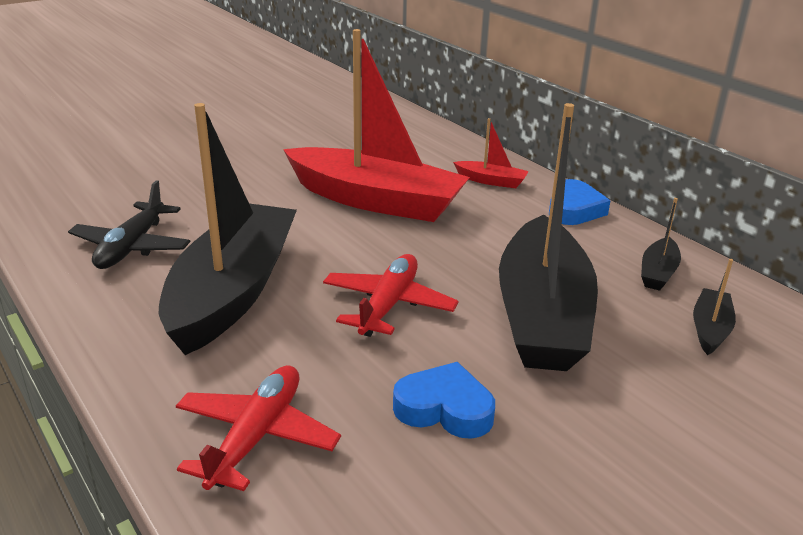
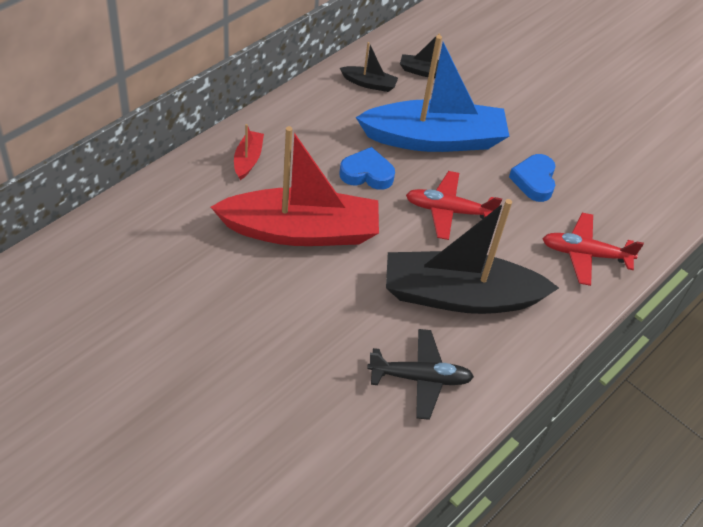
camera: 105 degrees left, 20 degrees up
(376, 200) = (301, 231): red boat -> red boat turned 75 degrees clockwise
(542, 314) = (434, 139): black boat -> blue boat
(574, 209) = (289, 114): blue heart -> blue heart (367, 174)

